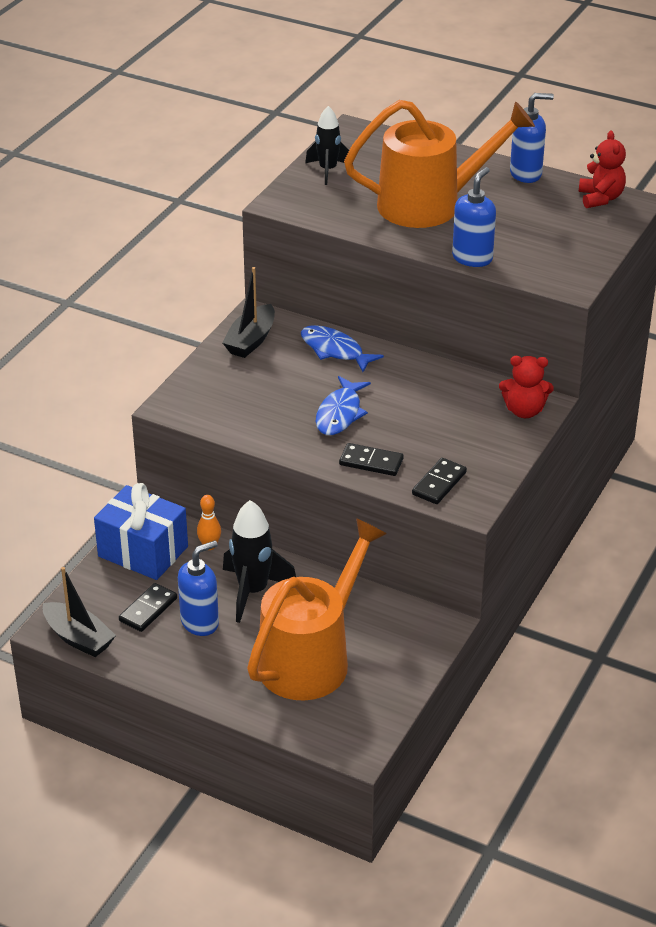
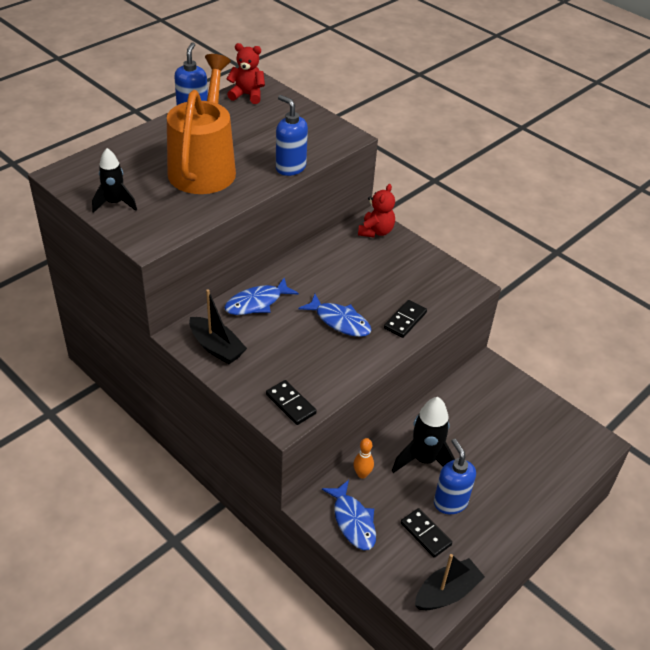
camera: 75 degrees left, 5 degrees up
(143, 551) = (353, 521): blue gift -> blue fish
(312, 657) = (504, 444): orange watering can -> none
(439, 483) = (441, 293): black domino -> black domino (290, 404)

